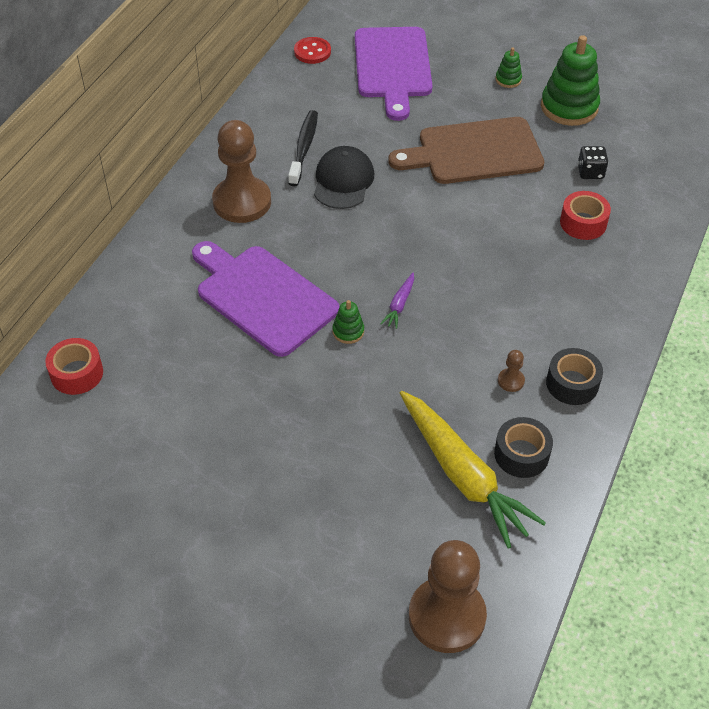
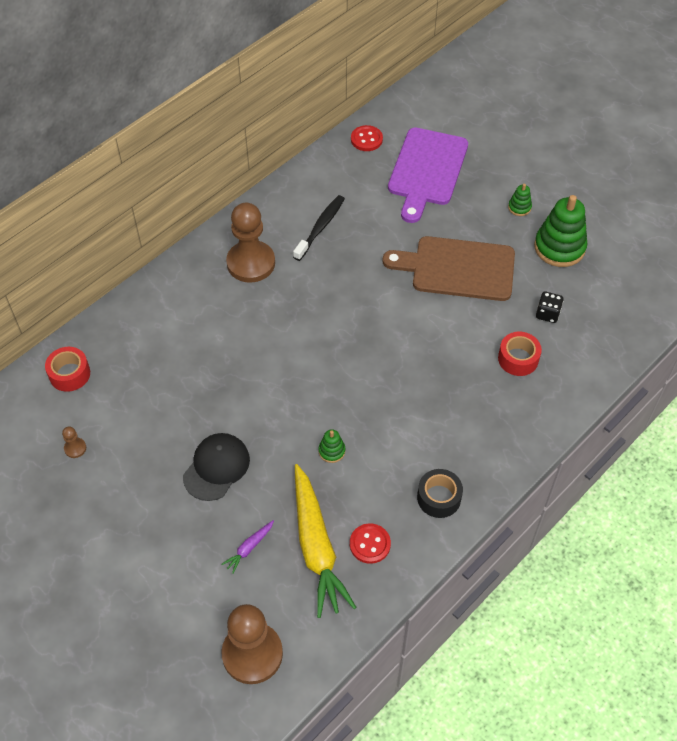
camera: 20 degrees right, 5 degrees up
(262, 297) = (231, 351): purple cutting board -> none
(343, 181) = (338, 266): black cap -> black cap (216, 467)
(348, 331) = (283, 399): green stacking toy -> green stacking toy (331, 451)
(399, 305) = (333, 388): purple carrot -> purple carrot (249, 548)
(511, 381) = (391, 480): brown pawn -> brown pawn (75, 448)
(521, 454) = (370, 544): black tape -> red button

